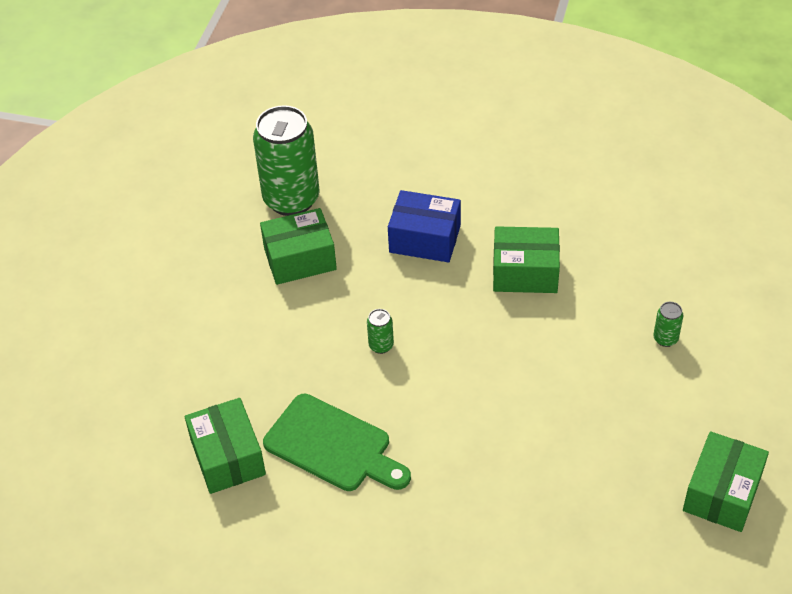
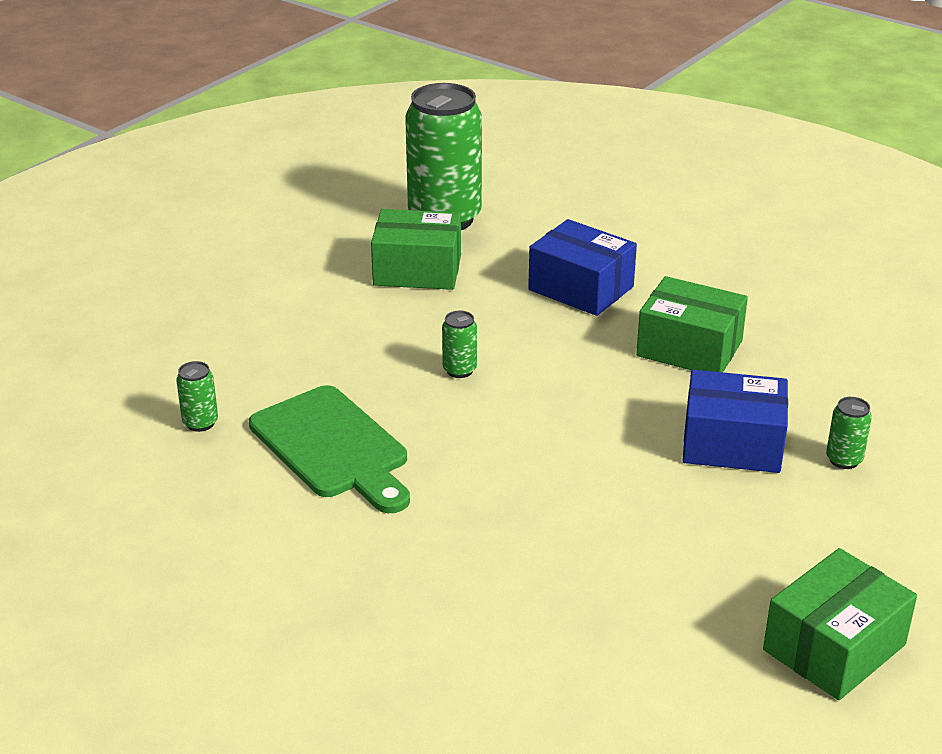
camera: 20 degrees right, 15 degrees down
(228, 457) = (200, 423): green box -> green can
(591, 350) = (732, 444): none -> blue box

